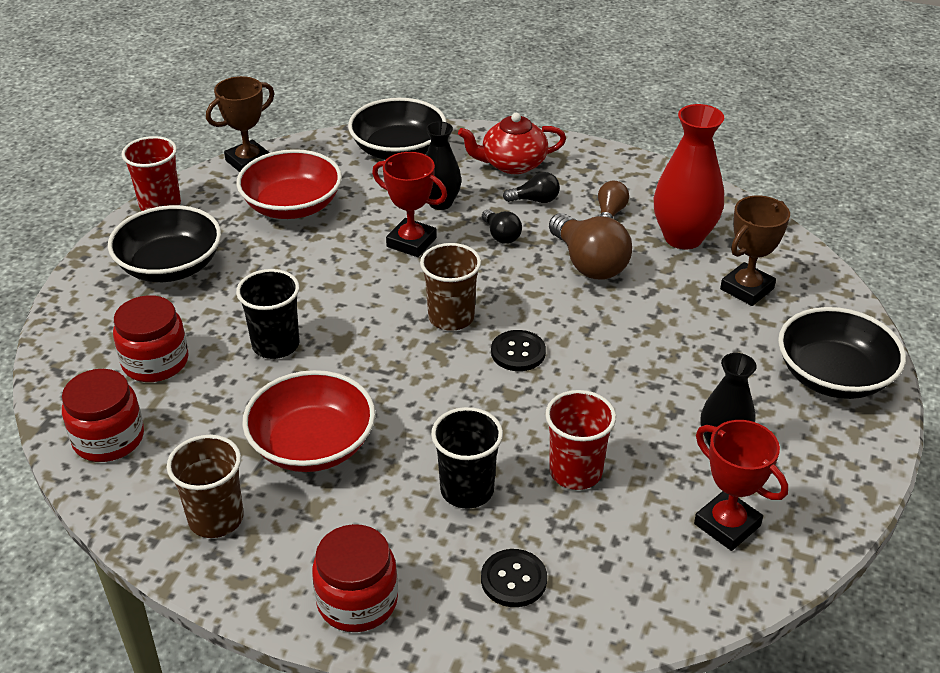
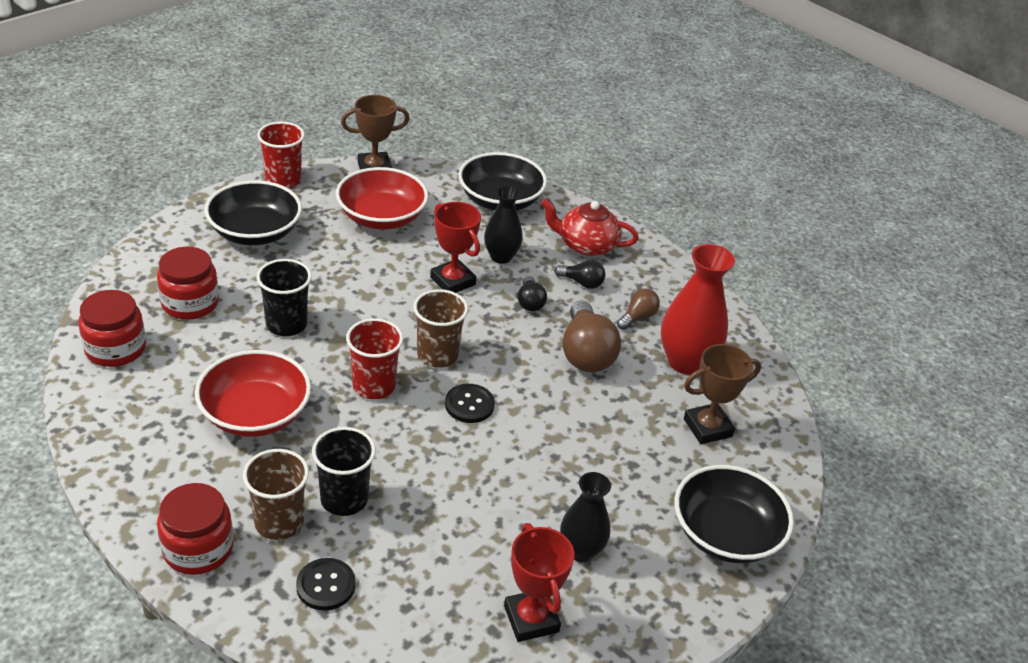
camera: 20 degrees right, 0 degrees up
(216, 518) = (145, 441): brown cup -> brown cup (279, 522)
(575, 472) = (440, 521): red cup -> red cup (374, 386)

